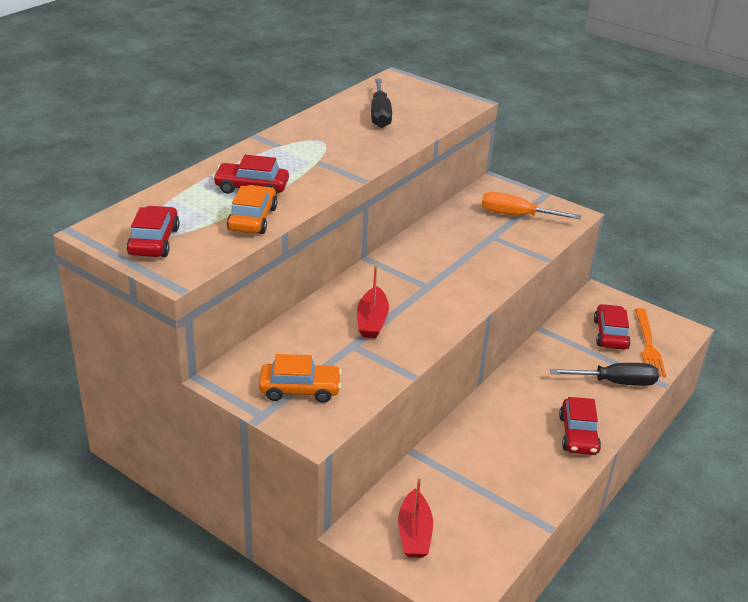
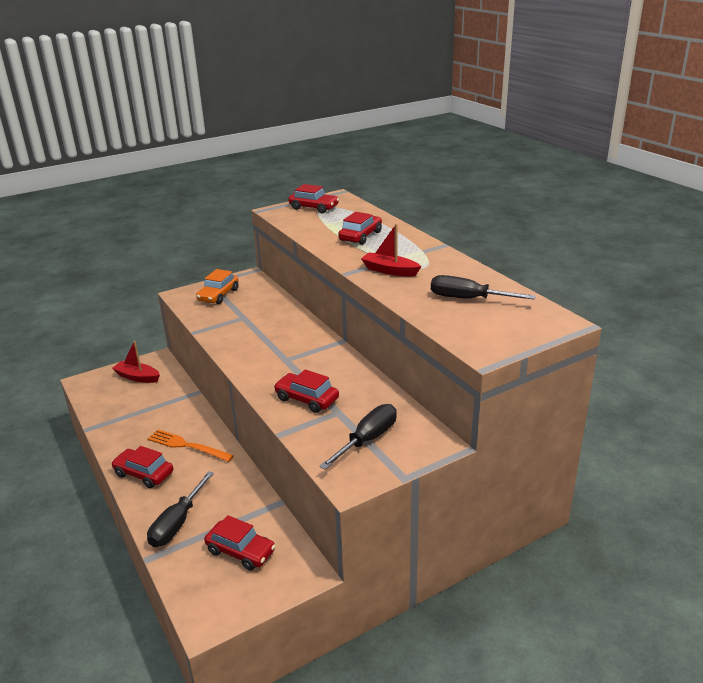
camera: 115 degrees right, 5 degrees down
(252, 219) = (318, 233): orange car -> none
(372, 321) = (262, 328): red boat -> red boat (390, 270)
(486, 257) = (307, 399): none -> red car
(517, 215) = (367, 439): orange screwdriver -> black screwdriver
(648, 345) = (205, 575): orange fork -> orange fork (187, 446)

